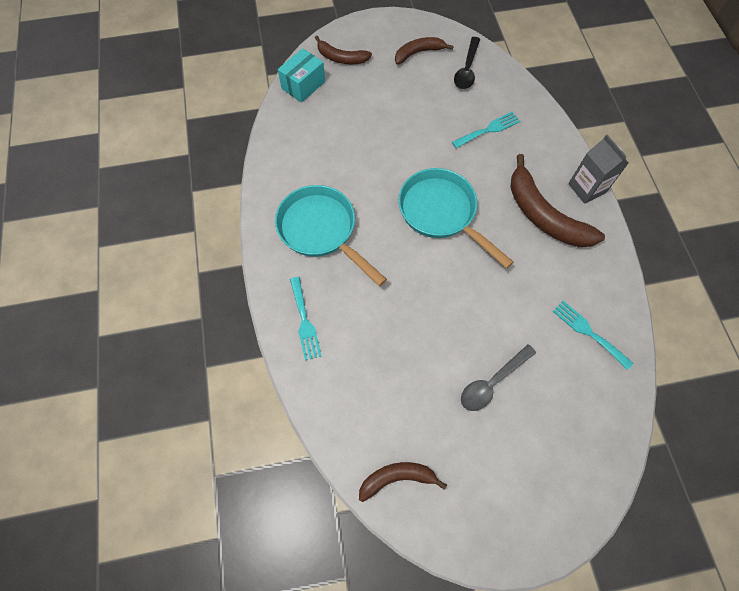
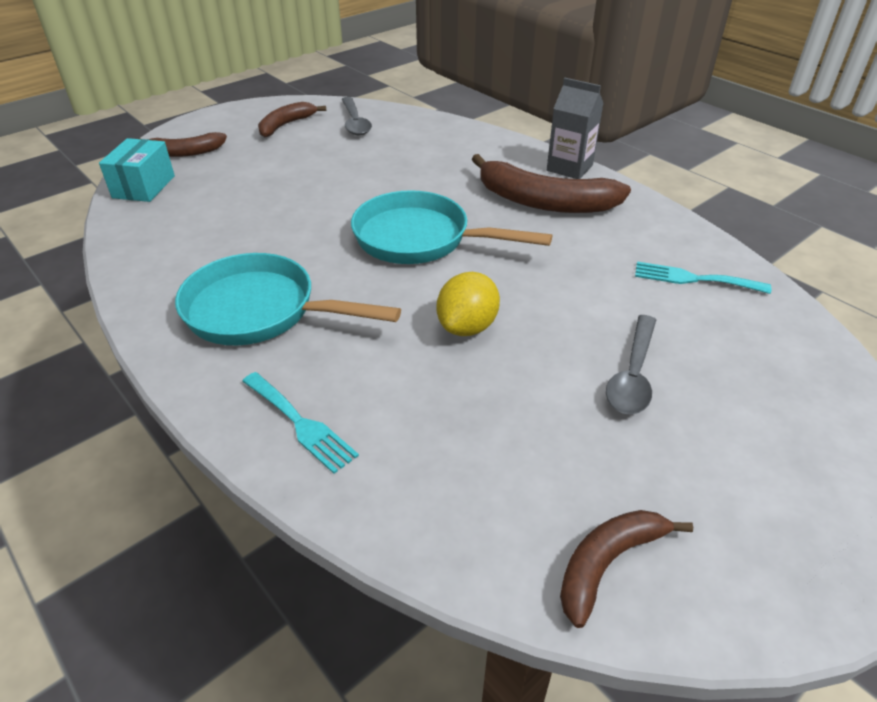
camera: 30 degrees left, 25 degrees down
(425, 299) = (467, 327): none -> yellow lemon
(467, 70) = (355, 123): black spoon -> grey spoon
(488, 129) = (419, 157): turquoise fork -> none

